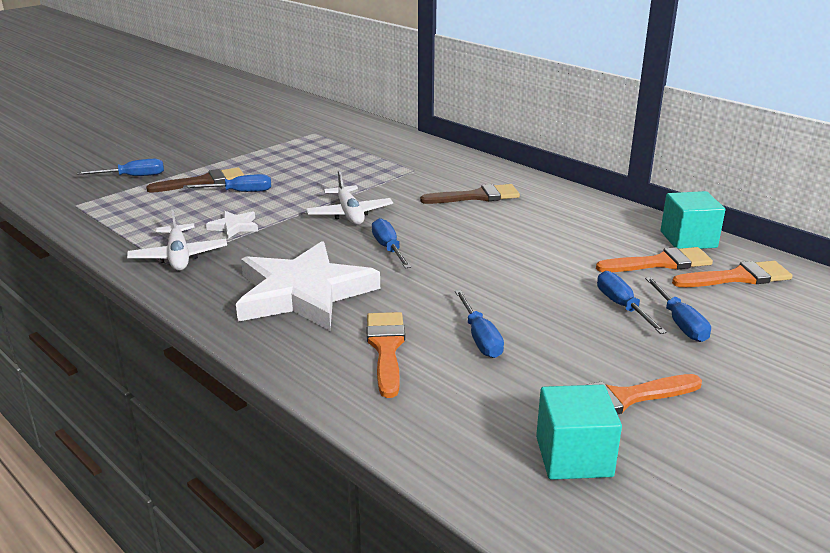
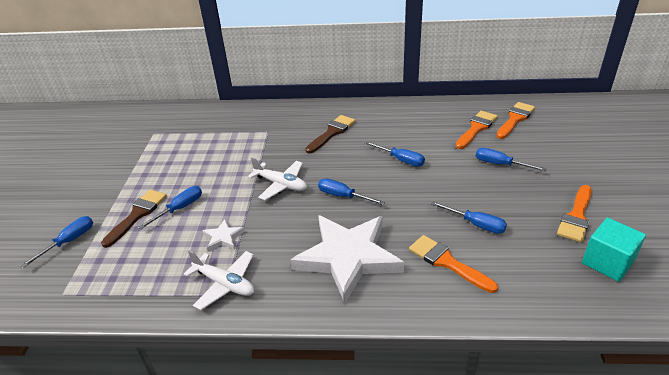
camera: 40 degrees left, 10 degrees up
(680, 323) = (533, 159): blue screwdriver -> blue screwdriver (401, 160)
(688, 239) = (466, 107): turquoise cube -> none

